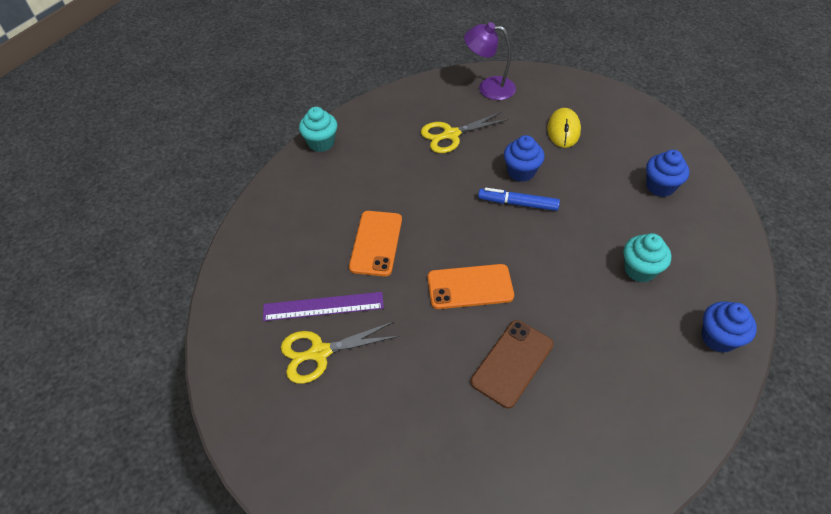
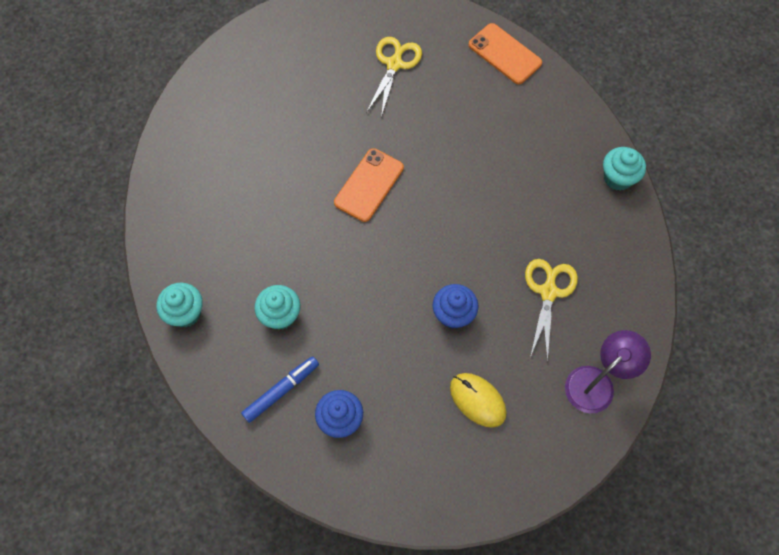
camera: 125 degrees right, 15 degrees up
(323, 306) = (430, 85): purple ruler -> none
(376, 243) = (462, 151): orange phone -> orange phone (504, 54)
(512, 363) = (289, 166): brown phone -> none
(518, 203) = (419, 281): blue marker -> blue marker (281, 390)
(718, 338) = (185, 313): blue cupcake -> turquoise cupcake

